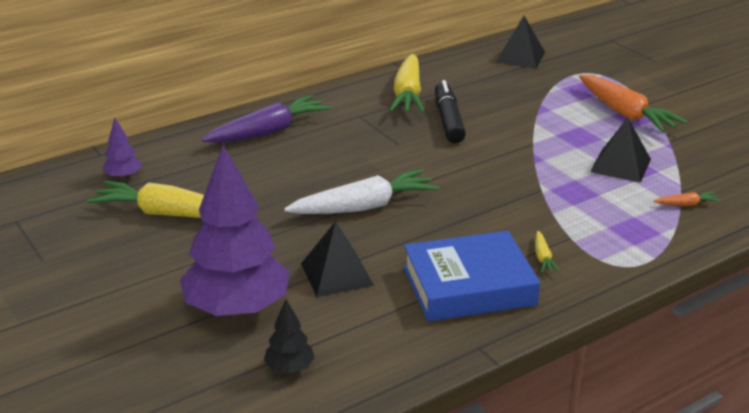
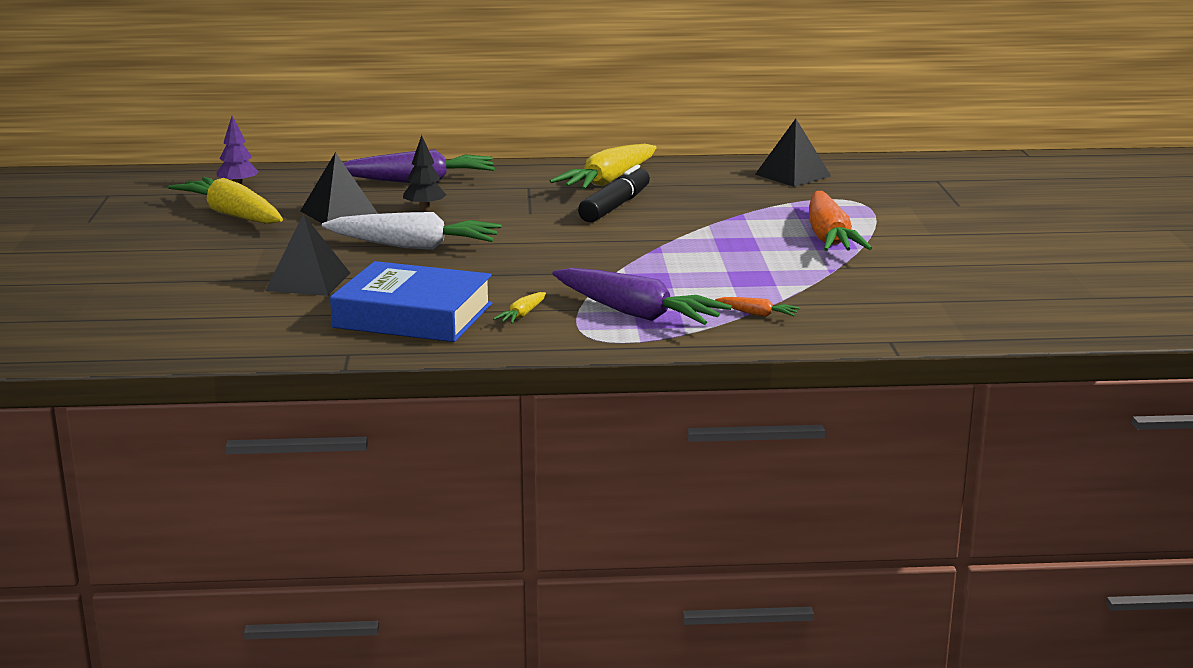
camera: 30 degrees right, 10 degrees down
(237, 309) = (186, 282): purple tree -> none
(289, 368) = (165, 325): black tree -> black tree (424, 208)
(613, 230) = (636, 313): none -> purple carrot
(620, 165) = (741, 272): black pyramid -> black pyramid (339, 213)

